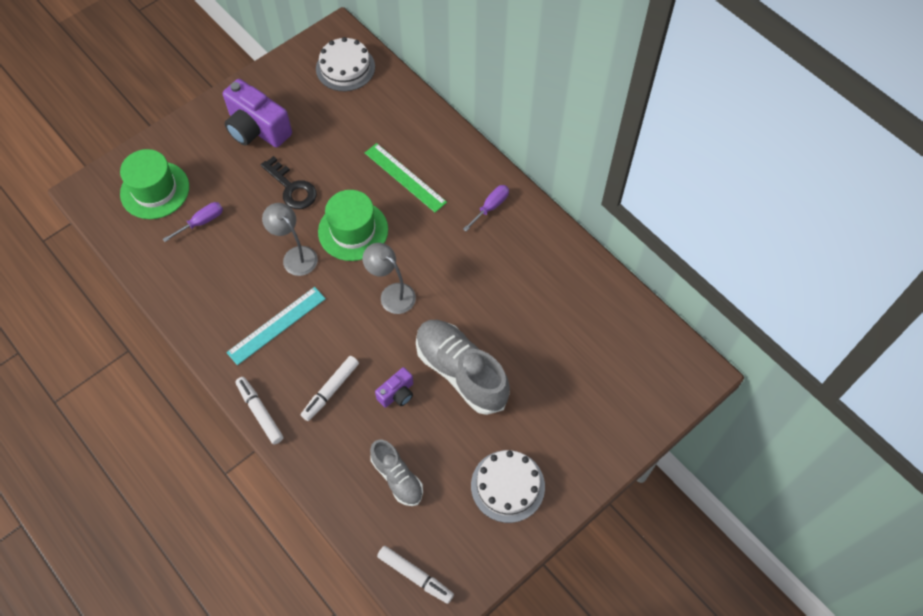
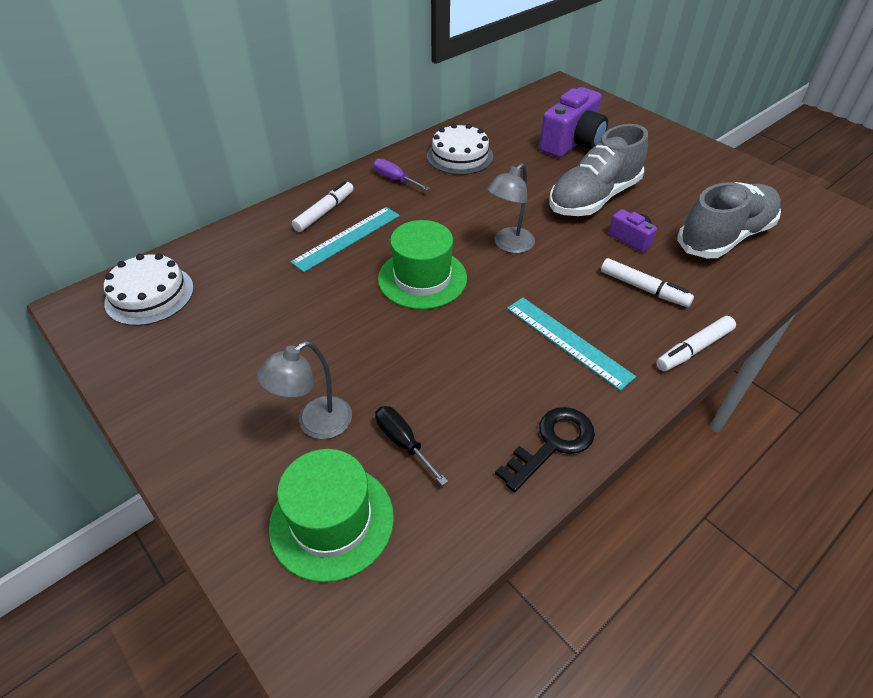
camera: 90 degrees left, 15 degrees down
(201, 222) = (403, 442): purple screwdriver -> black screwdriver
(257, 129) = (233, 386): purple camera -> purple camera (572, 143)
(292, 188) = (350, 339): black key -> black key (552, 444)
(295, 256) = (461, 329): grey lamp -> grey lamp (315, 424)
(397, 477) = (724, 237): grey shoe -> grey shoe, size x1.73
(405, 177) = (347, 238): green ruler -> turquoise ruler
(415, 575) = (816, 224): white marker -> white marker (324, 212)
(507, 486) = (700, 173): white cake -> white cake (460, 156)

